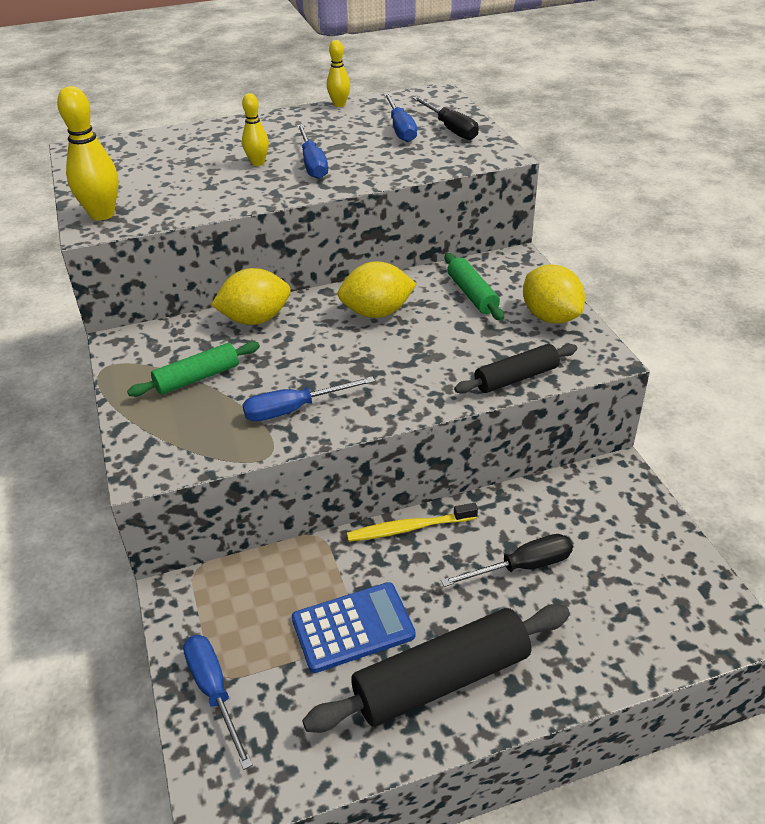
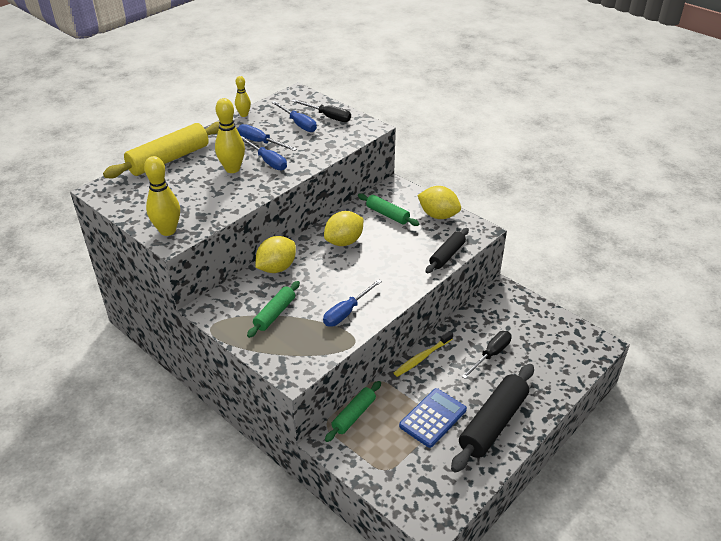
camera: 30 degrees left, 0 degrees up
(194, 135) = (169, 159): none -> yellow rolling pin
(214, 692) = (389, 478): blue screwdriver -> blue screwdriver (260, 142)
(243, 573) = (354, 415): none -> green rolling pin
(258, 163) = (232, 169): yellow bowling pin -> yellow bowling pin, size x1.68

